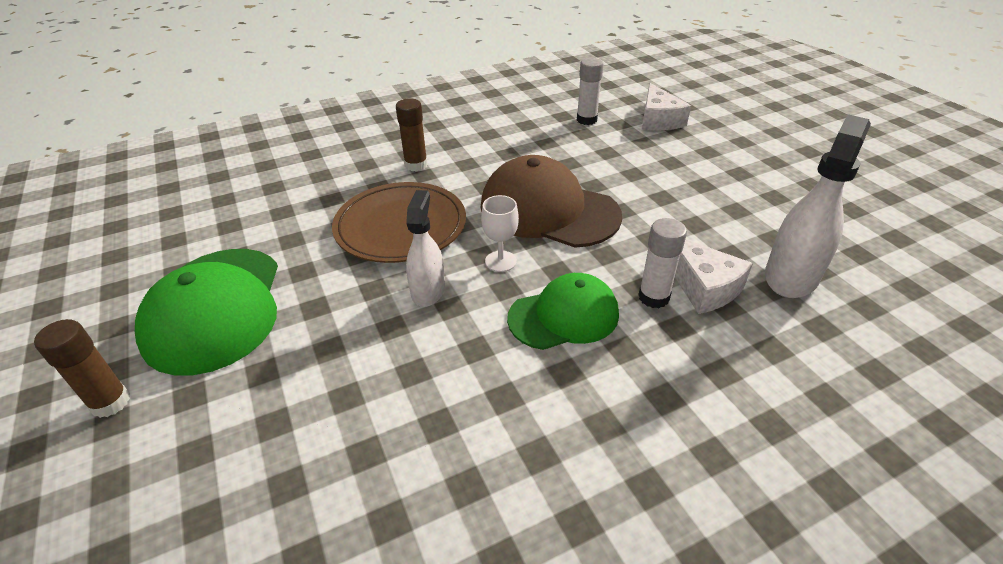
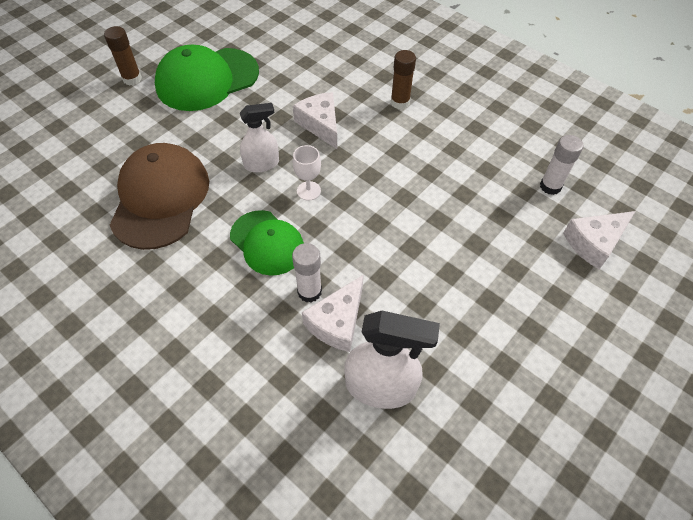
camera: 65 degrees right, 15 degrees up
(400, 226) = (320, 124): brown plate -> white cheese
(548, 210) = (385, 200): brown cap -> brown cap (160, 198)

